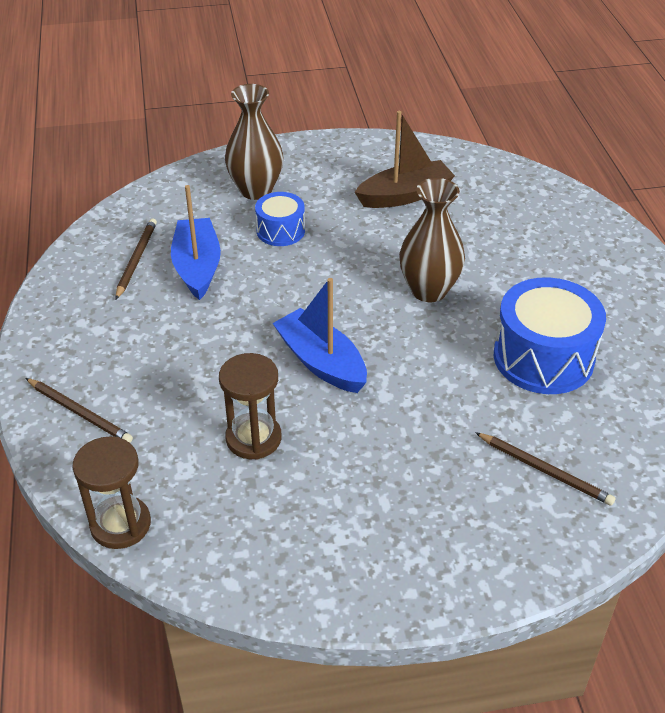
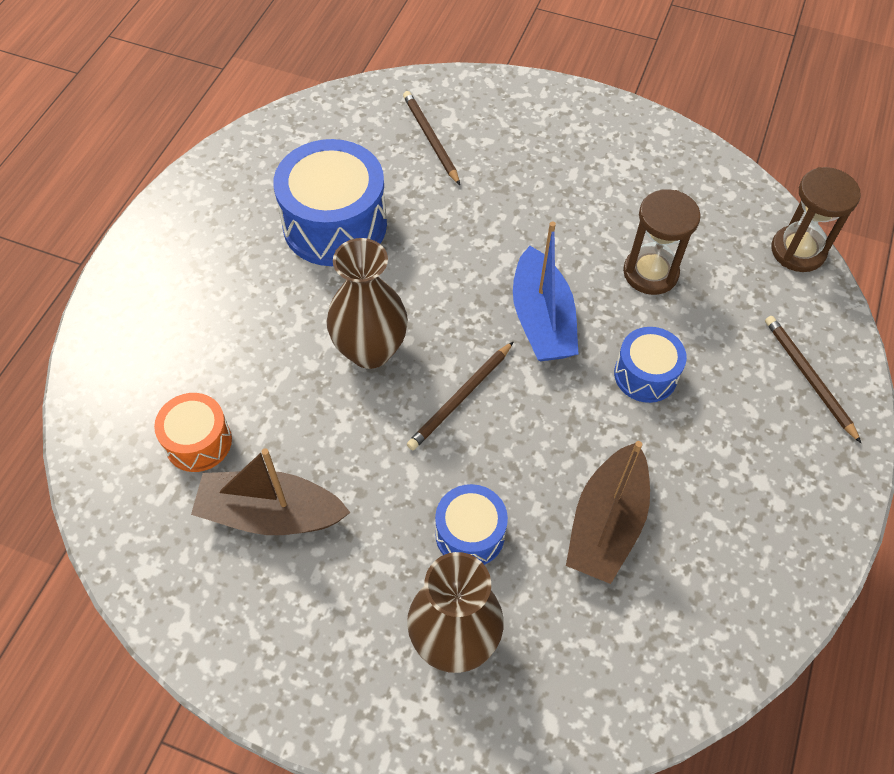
camera: 150 degrees left, 15 degrees up
(136, 260) = (679, 579): brown pencil -> brown pencil (461, 397)
(197, 267) = (606, 523): blue boat -> brown boat
(216, 359) = (645, 375): none -> blue drum
(482, 206) = (198, 442): none -> orange drum

